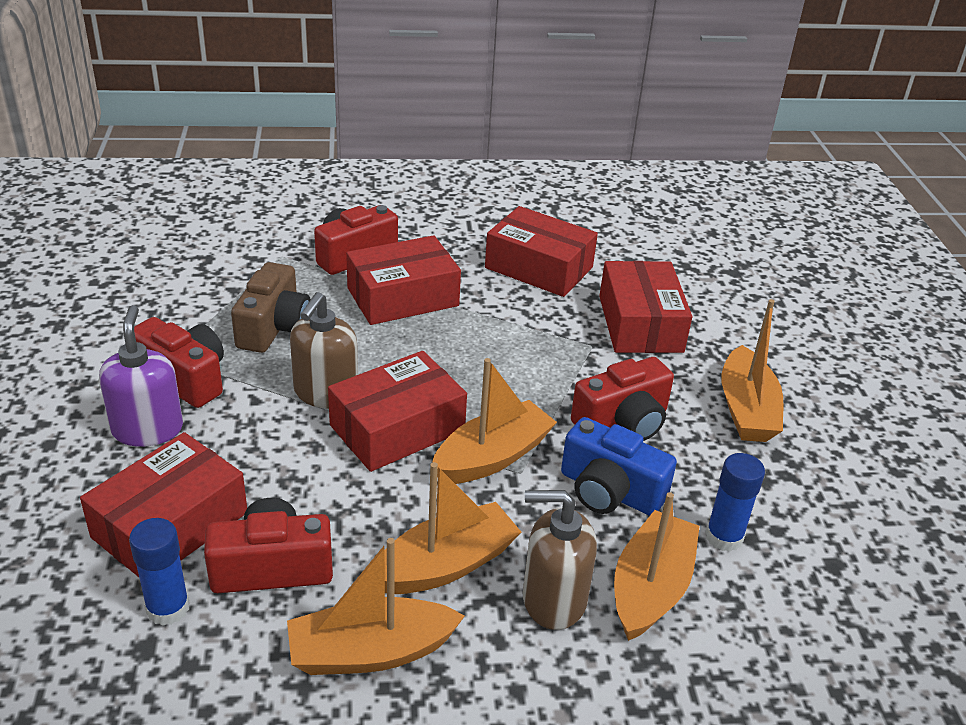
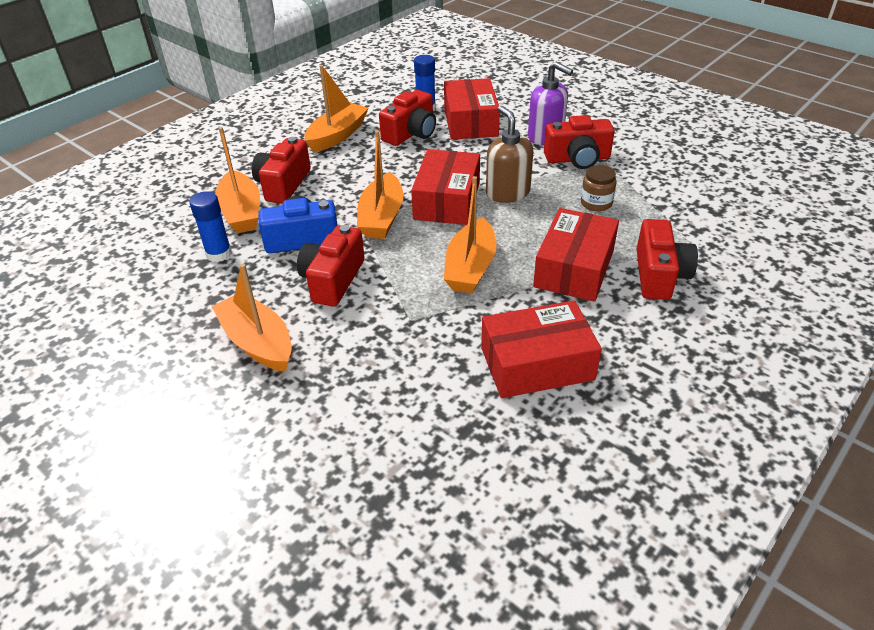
camera: 140 degrees right, 5 degrees up
(274, 327) = (596, 203): brown camera -> brown jar
(446, 565) = (344, 170): orange boat -> orange boat (470, 267)
(553, 599) = (283, 185): brown soap dispenser -> red camera
(640, 324) = (399, 365): red box -> none

